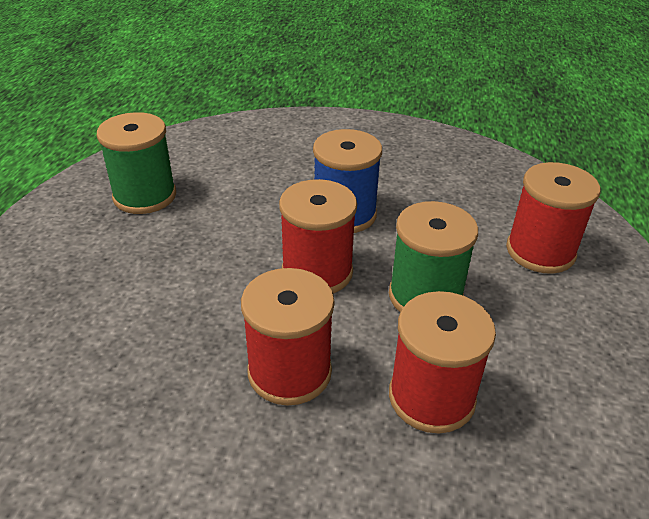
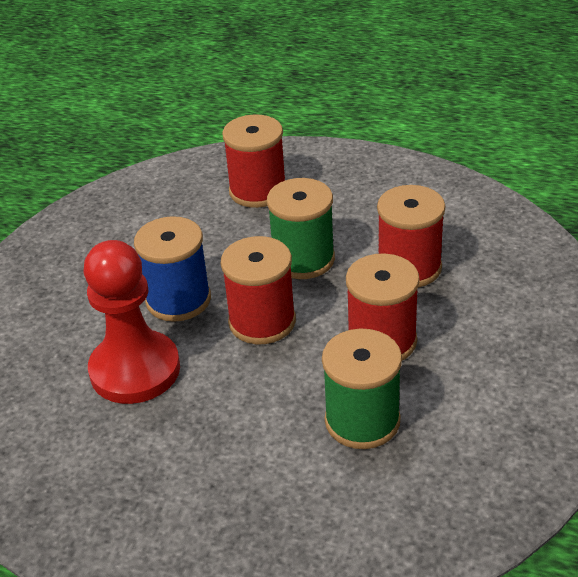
camera: 80 degrees left, 0 degrees up
(145, 196) = (99, 463): green spool -> green spool (362, 421)
(249, 200) = (135, 370): none -> red pawn

